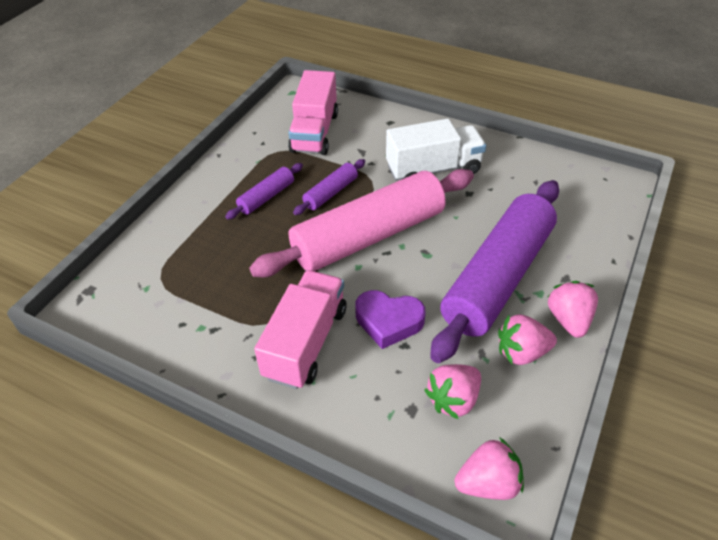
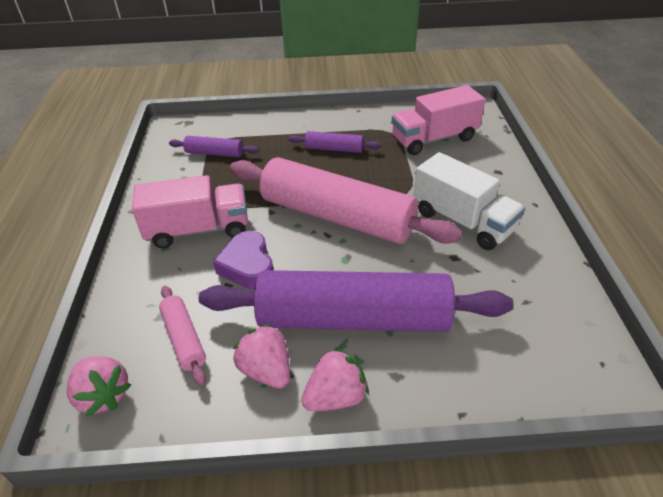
camera: 60 degrees right, 5 degrees down
(330, 193) = (369, 176): purple rolling pin -> purple rolling pin (214, 153)
(453, 399) = (184, 339): pink strawberry -> pink rolling pin

